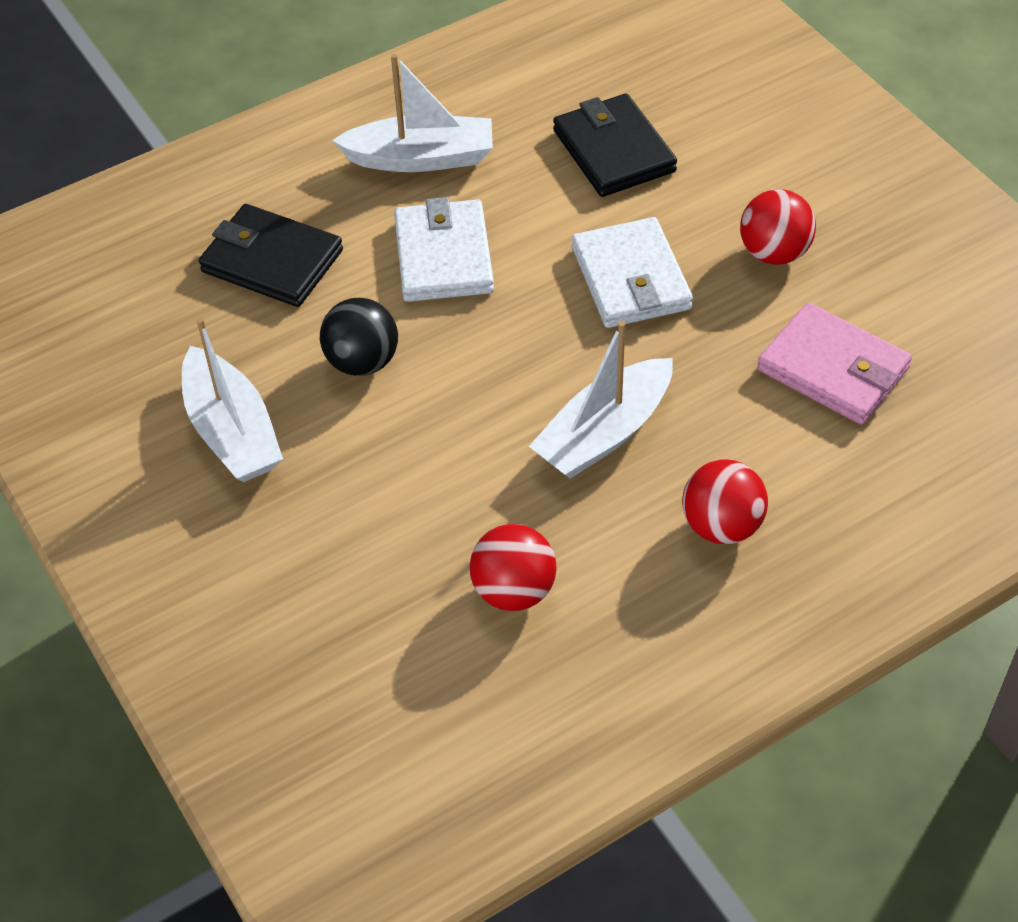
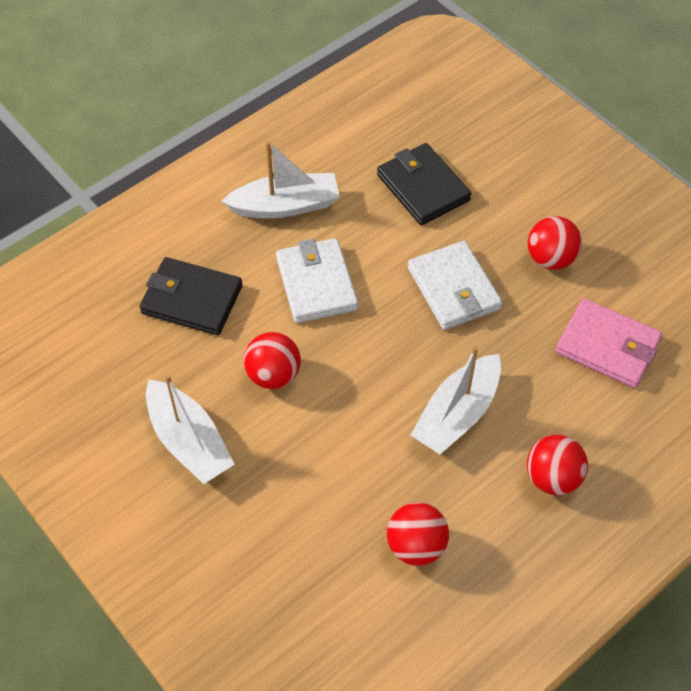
camera: 10 degrees left, 5 degrees up
(362, 362) = (273, 375): black ball -> red ball

